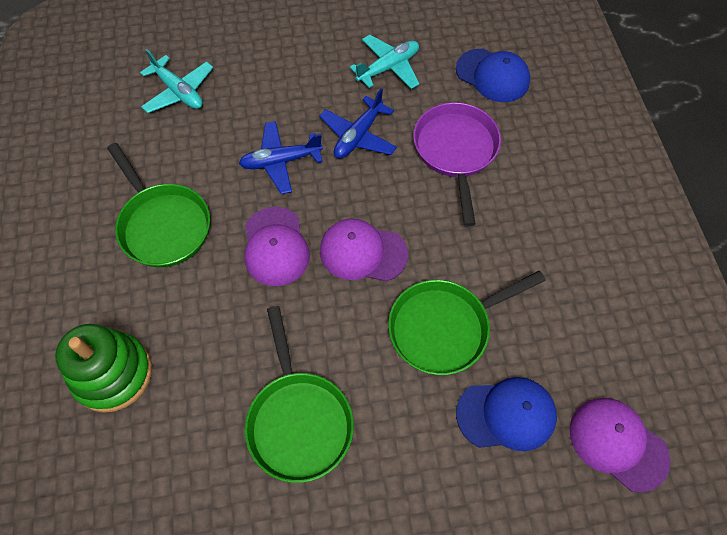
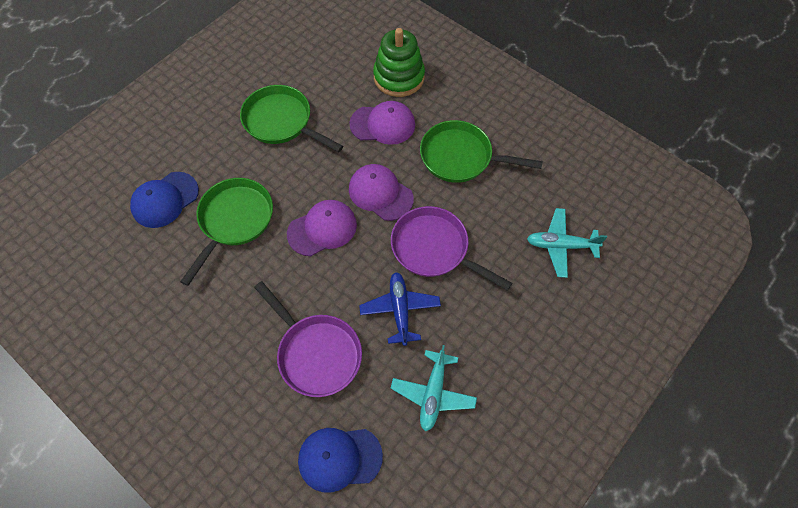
camera: 140 degrees right, 0 degrees up
(281, 161) = (434, 249): blue plane -> purple pan
(618, 443) = (88, 228): purple cap -> purple cap (383, 124)

